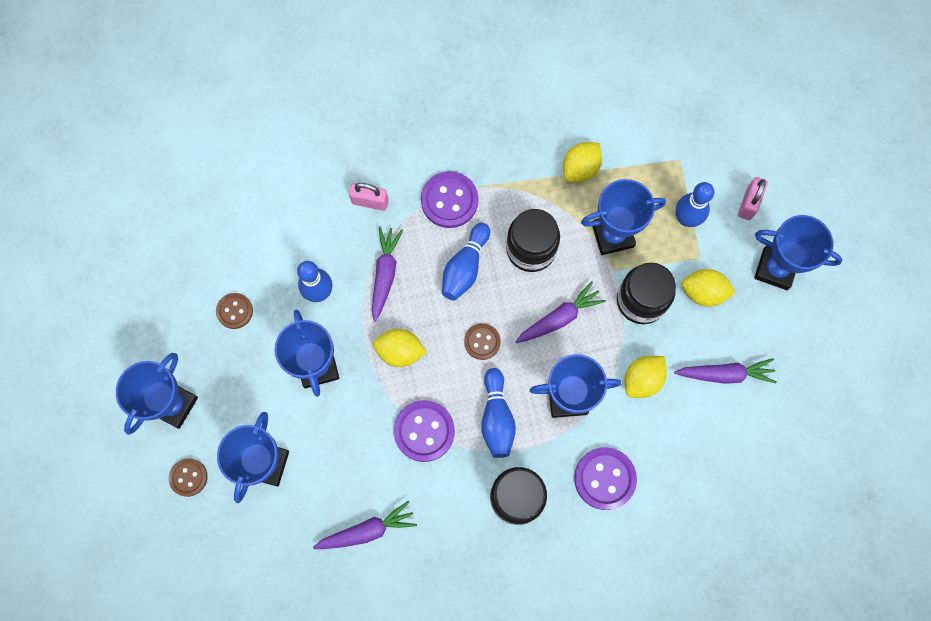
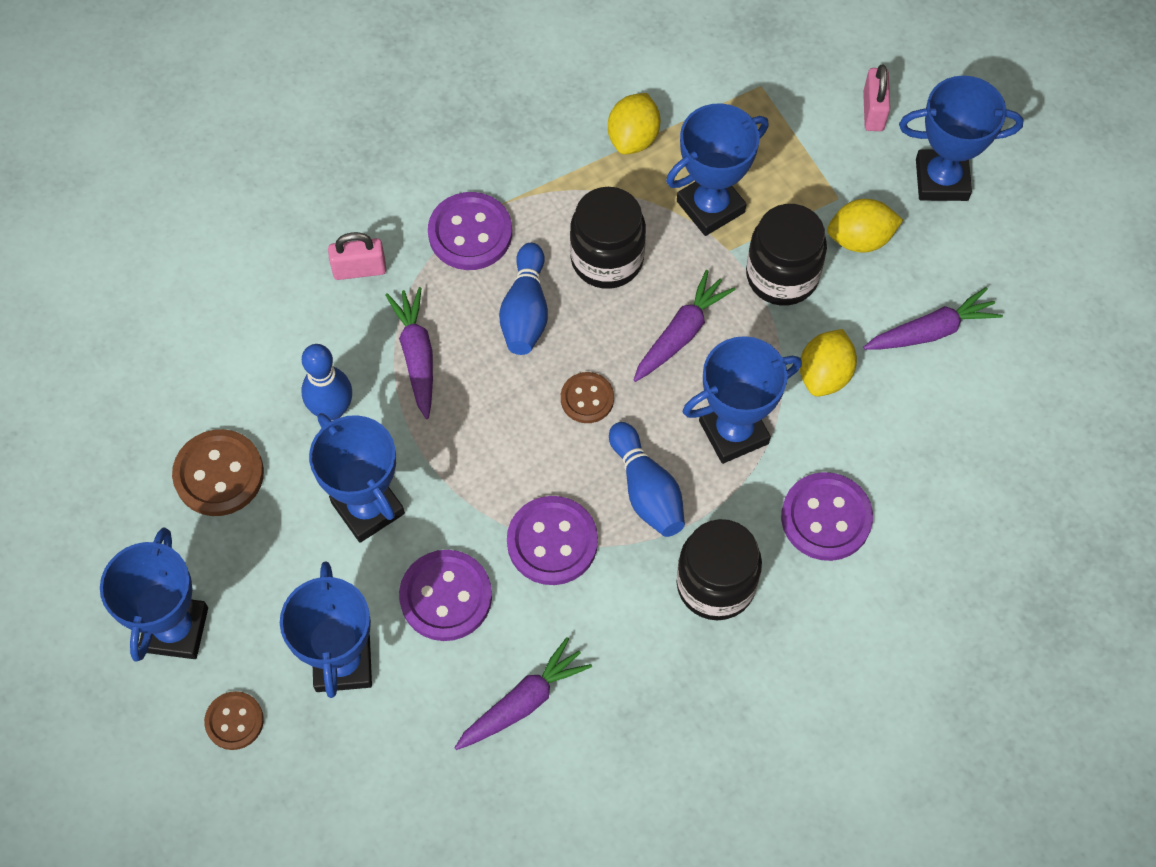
camera: 20 degrees left, 10 degrees down
(234, 311) = (219, 474): brown button -> brown button, size x1.64
(345, 443) = (446, 596): none -> purple button
(400, 351) = (477, 449): yellow lemon -> none
(686, 219) = (800, 155): blue bowling pin -> none

